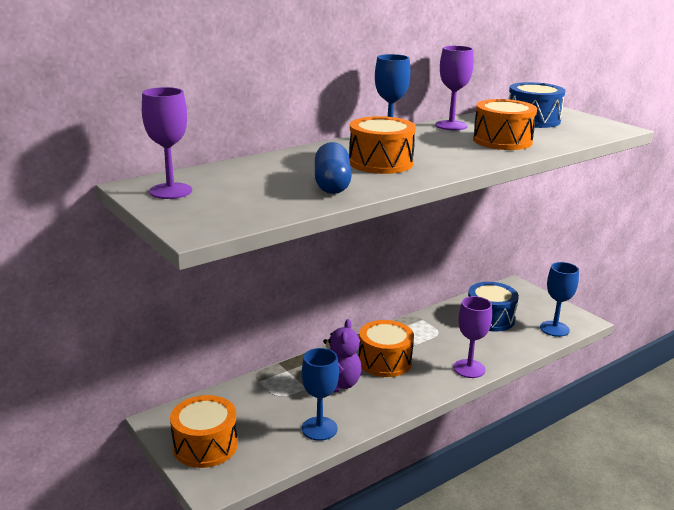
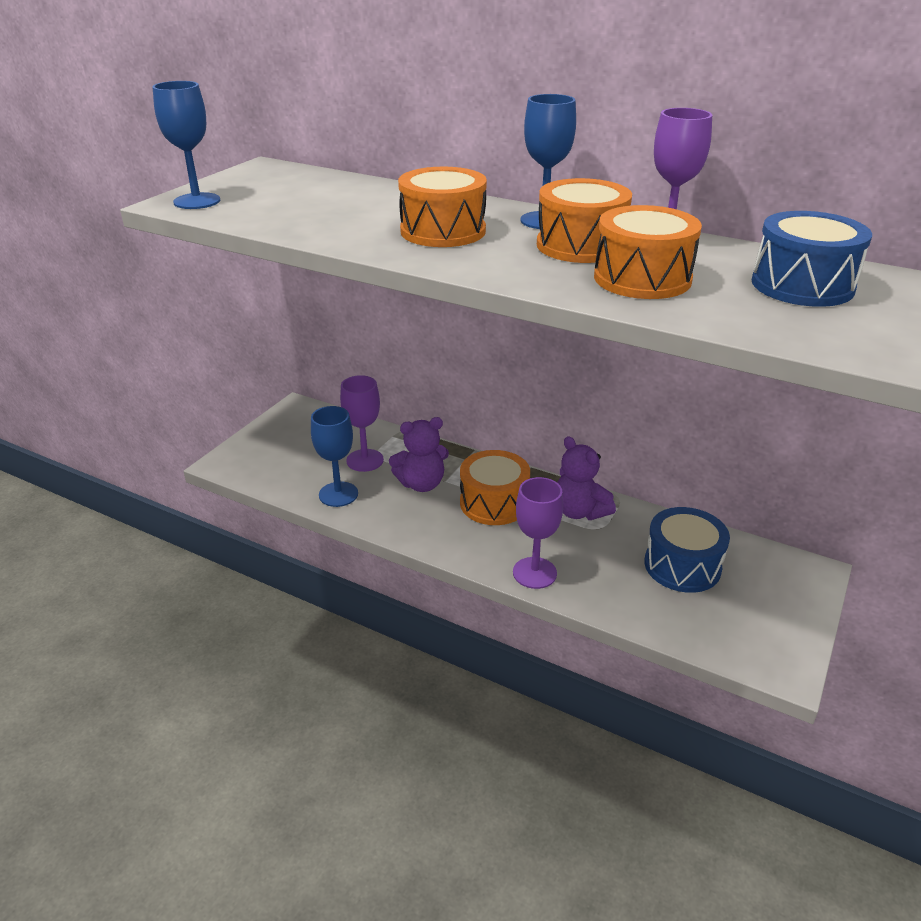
camera: 65 degrees right, 10 degrees up
(170, 191) = (261, 177): purple goblet -> purple goblet (365, 460)
(205, 445) = (276, 441): orange drum -> orange drum (580, 245)
(332, 184) = (341, 224): blue capsule -> none
(417, 333) = (579, 511): none -> purple teddy bear
(554, 329) = (722, 638): blue goblet -> blue goblet (197, 201)

